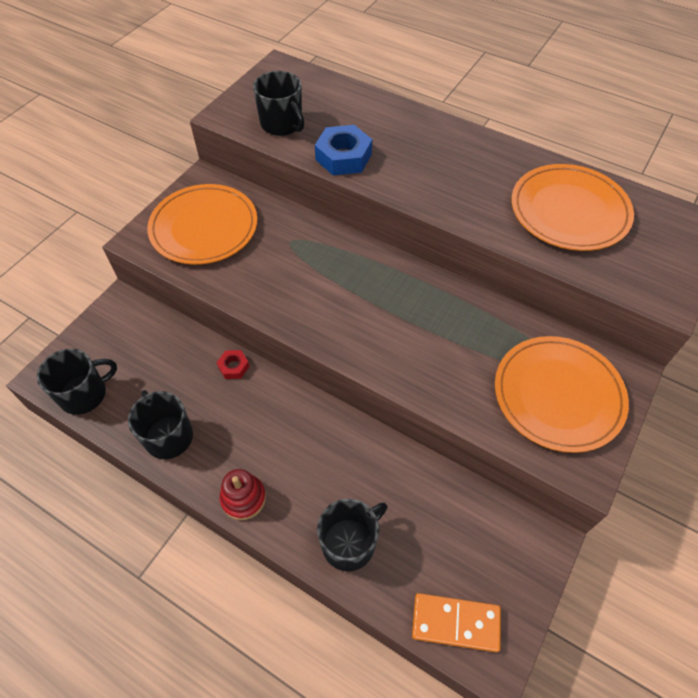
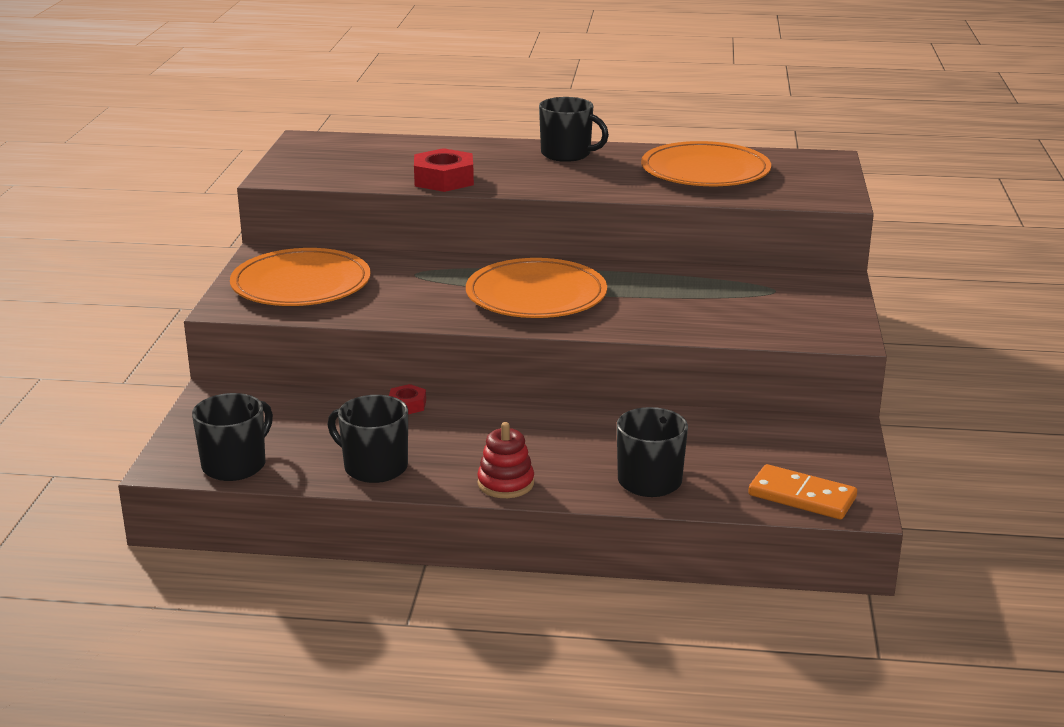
camera: 25 degrees left, 30 degrees down
(282, 124) = (352, 172): black mug -> black mug (567, 154)
(343, 157) = (444, 180): blue nut -> red nut
(455, 623) = (802, 496): orange domino -> orange domino turned 45 degrees clockwise
(558, 395) = (784, 304): orange plate -> orange plate (536, 295)

